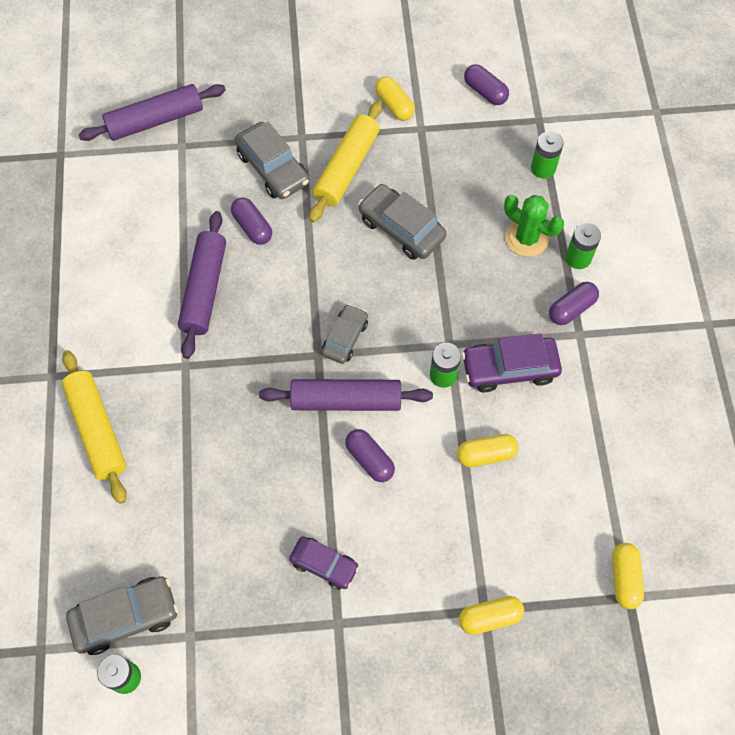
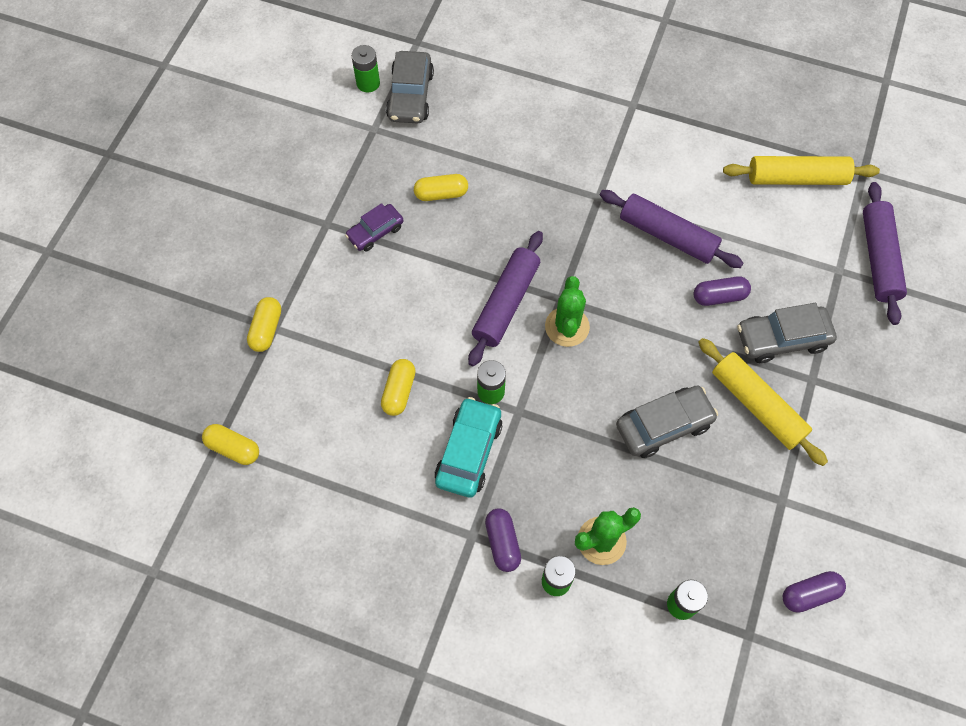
camera: 115 degrees right, 0 degrees up
(97, 430) = (569, 121): yellow rolling pin -> yellow rolling pin (796, 178)
(345, 338) = (567, 327): grey car -> green cactus
(369, 459) = (443, 299): purple capsule -> none
(394, 105) = (823, 487): yellow capsule -> yellow capsule (441, 194)
(509, 368) = (469, 452): purple car -> turquoise car

